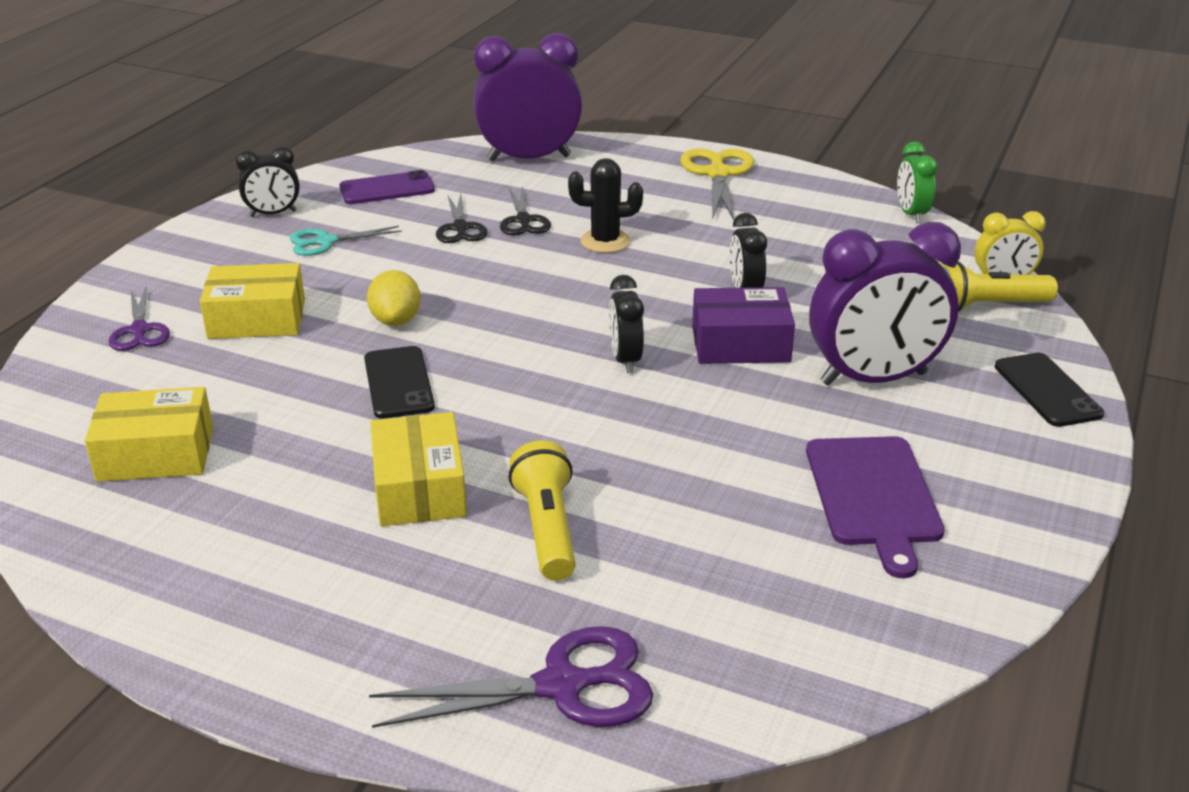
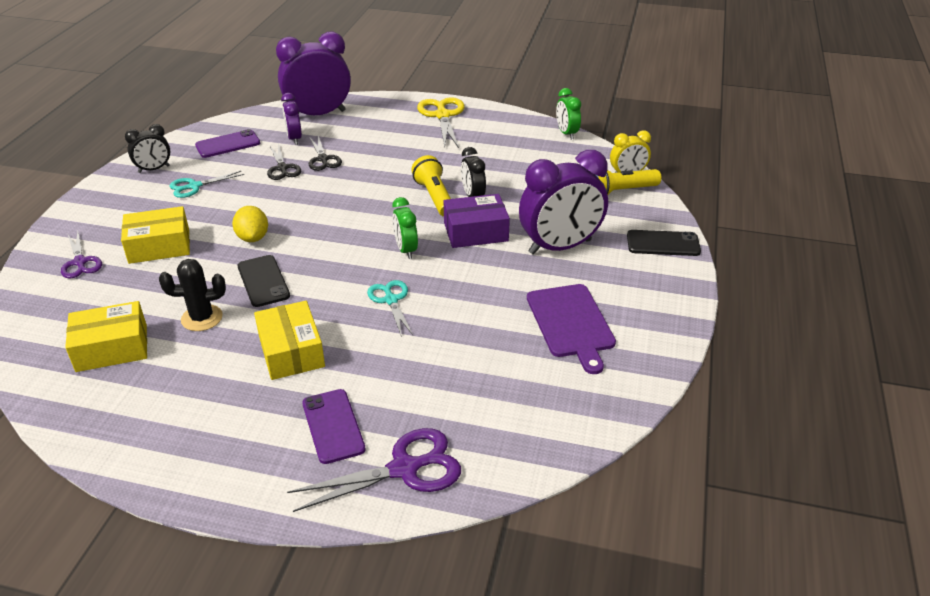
camera: 10 degrees left, 5 degrees up
(461, 606) = (333, 426): none -> purple phone
(486, 188) = (294, 138): none -> purple clock
(547, 528) = (377, 368): yellow flashlight -> yellow flashlight (434, 197)
(588, 430) = (391, 300): none -> turquoise scissors
(605, 241) = (379, 169): black cactus -> black cactus (202, 318)
(625, 359) = (406, 250): black clock -> green clock
(1047, 390) = (663, 243): black phone -> black phone turned 60 degrees counterclockwise

